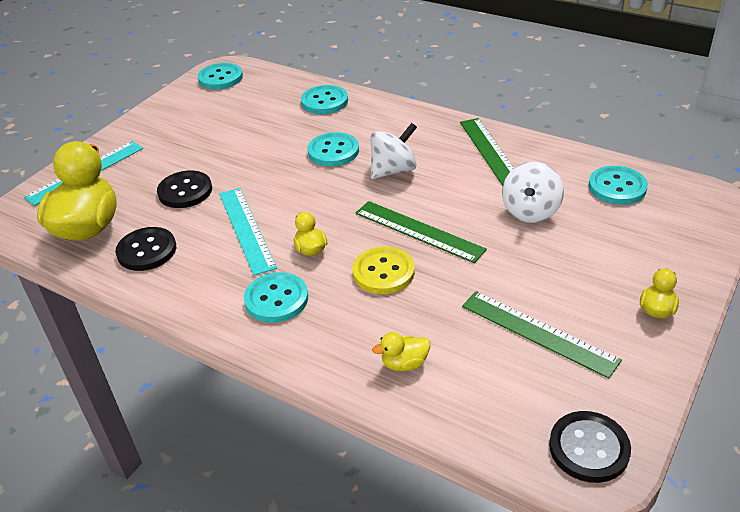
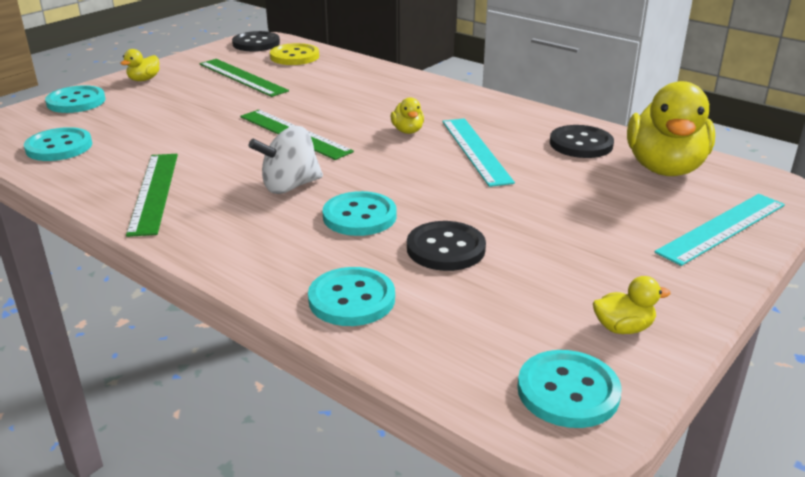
camera: 175 degrees left, 10 degrees down
(185, 191) = (561, 191): black button -> black button (445, 248)
(276, 299) = (442, 106): turquoise button -> turquoise button (76, 102)
(383, 272) = (343, 112): yellow button -> yellow button (294, 56)
(404, 364) = (348, 73): yellow duck -> yellow duck (623, 328)
(530, 211) = (171, 137): white spinning top -> none

